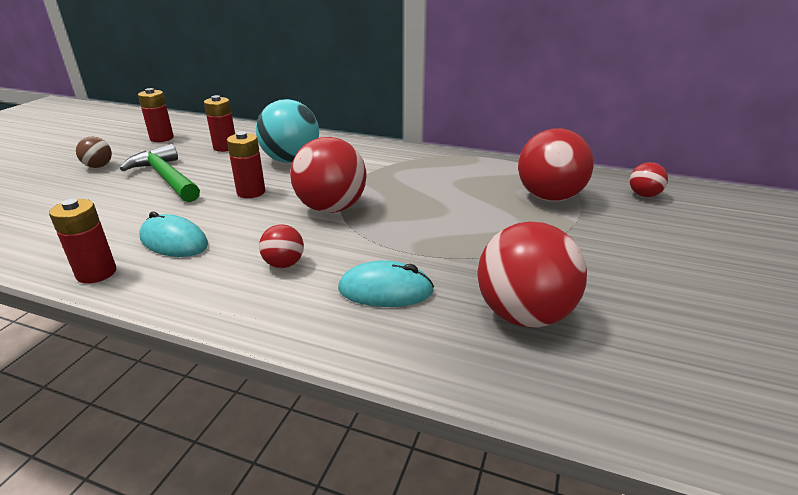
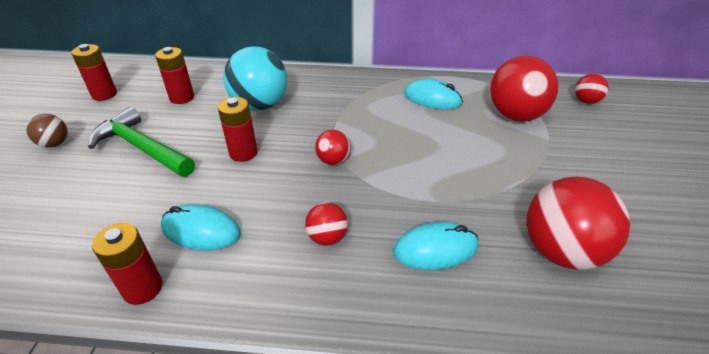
camera: 15 degrees left, 10 degrees up
(331, 208) = (333, 160): red ball -> red ball, size x0.49
(466, 174) = (432, 99): none -> turquoise mouse

